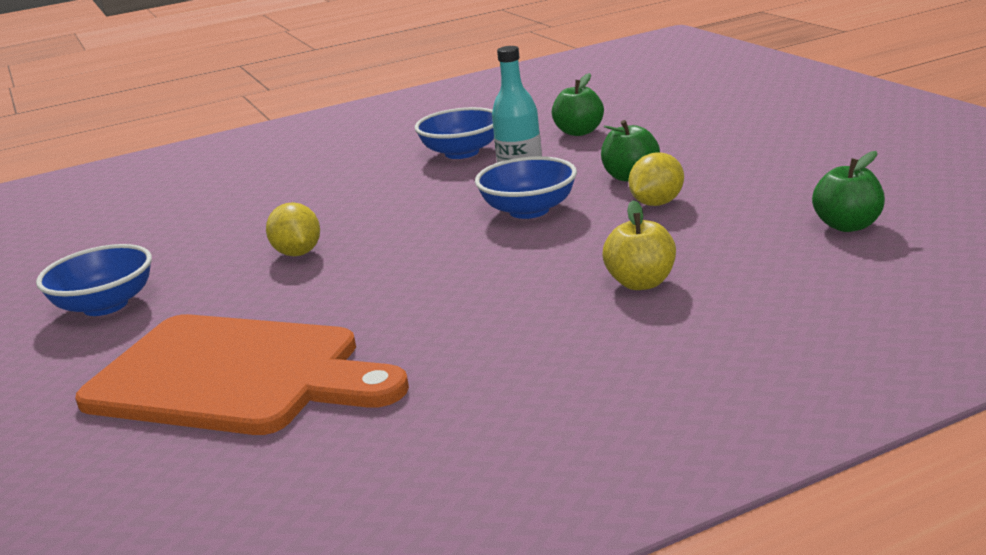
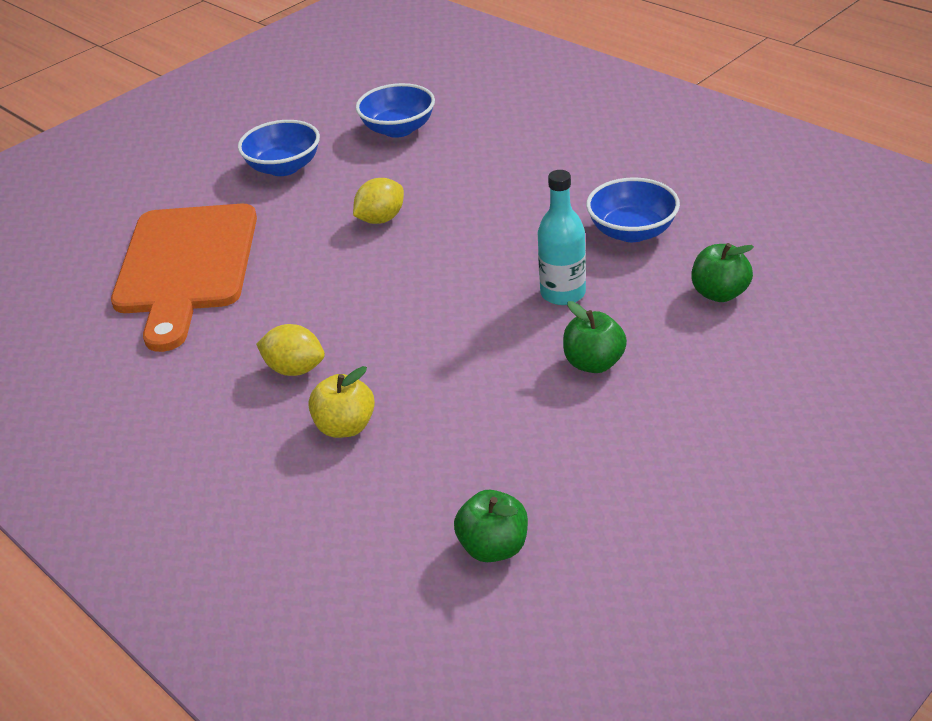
camera: 70 degrees right, 15 degrees up
(529, 210) = (492, 318): blue bowl -> blue bowl (398, 129)
(657, 203) = (526, 397): yellow lemon -> yellow lemon (295, 369)

